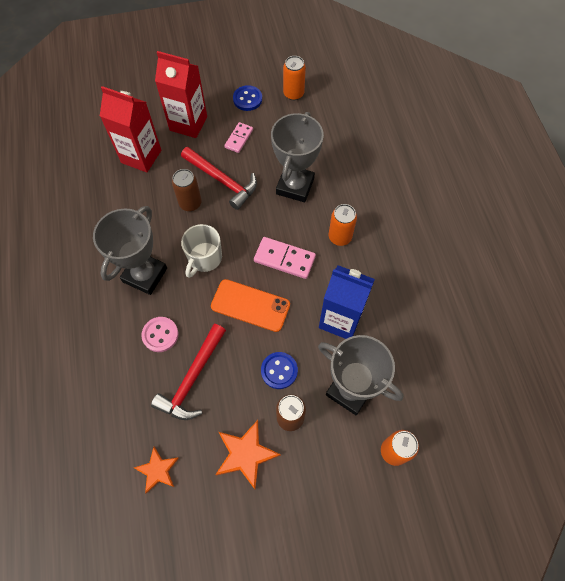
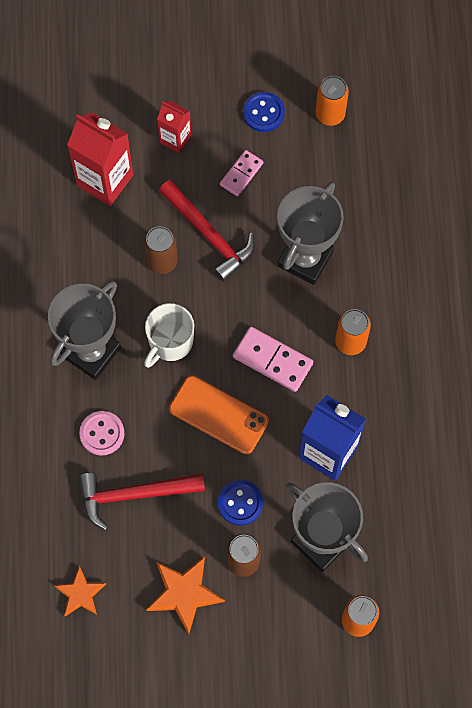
camera: 10 degrees right, 5 degrees up
(188, 123) = (175, 139): red carton -> red carton, size x0.58
(192, 378) = (134, 494): red hammer -> red hammer turned 45 degrees clockwise

